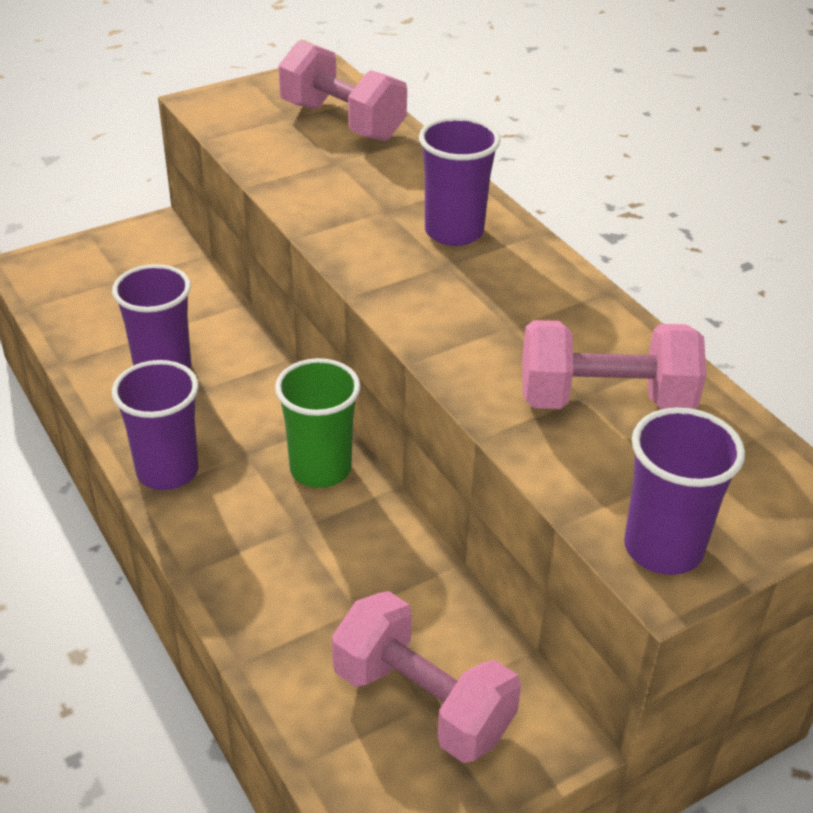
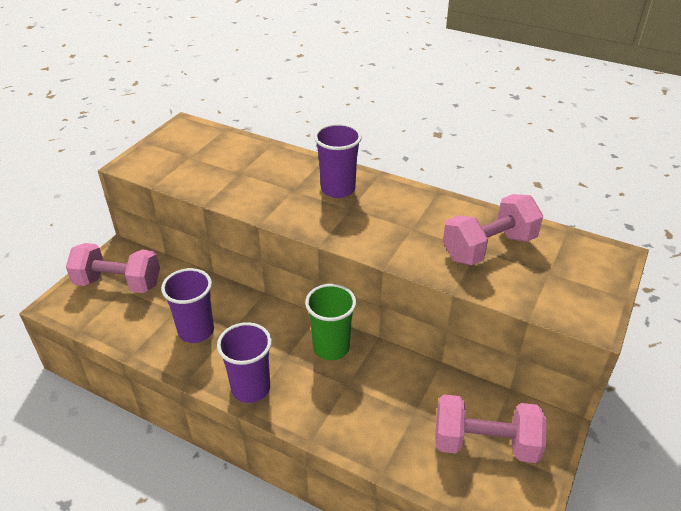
camera: 30 degrees left, 0 degrees up
(342, 122) = (221, 149): pink dumbbell -> pink dumbbell (118, 283)
(663, 548) = (580, 308): purple cup -> none

